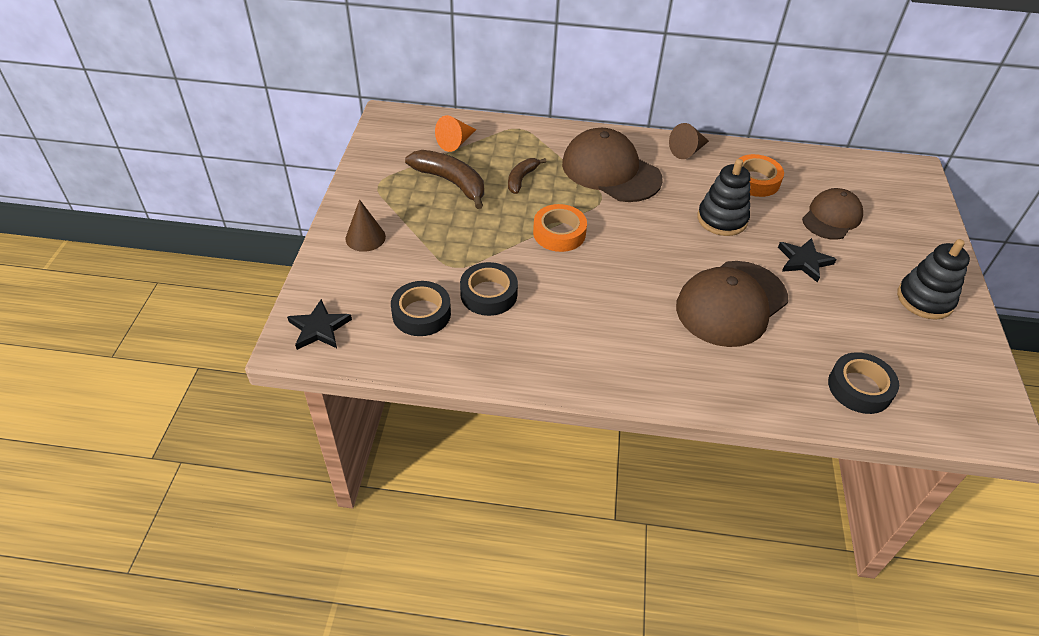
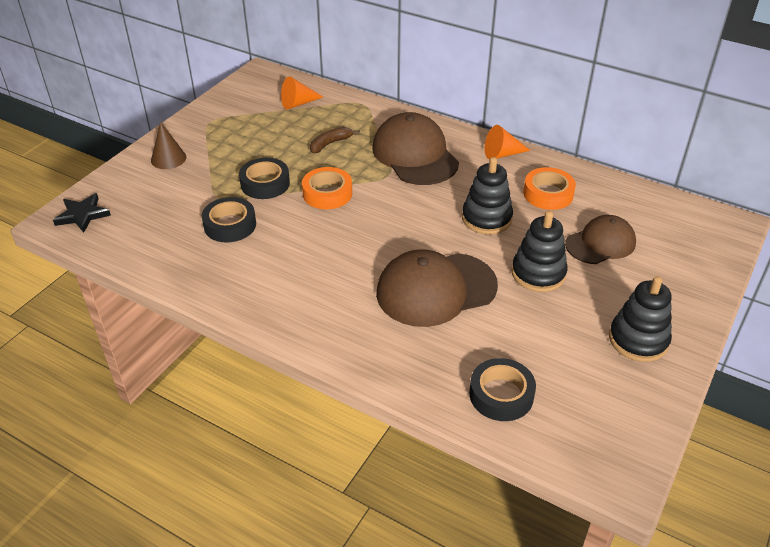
camera: 25 degrees right, 5 degrees down
(421, 314) = (165, 225): black tape -> black tape (265, 184)
(451, 182) = (269, 133): brown banana -> none
(687, 151) = (502, 154): brown cone -> orange cone
(804, 261) = (538, 273): black star -> black stacking toy

